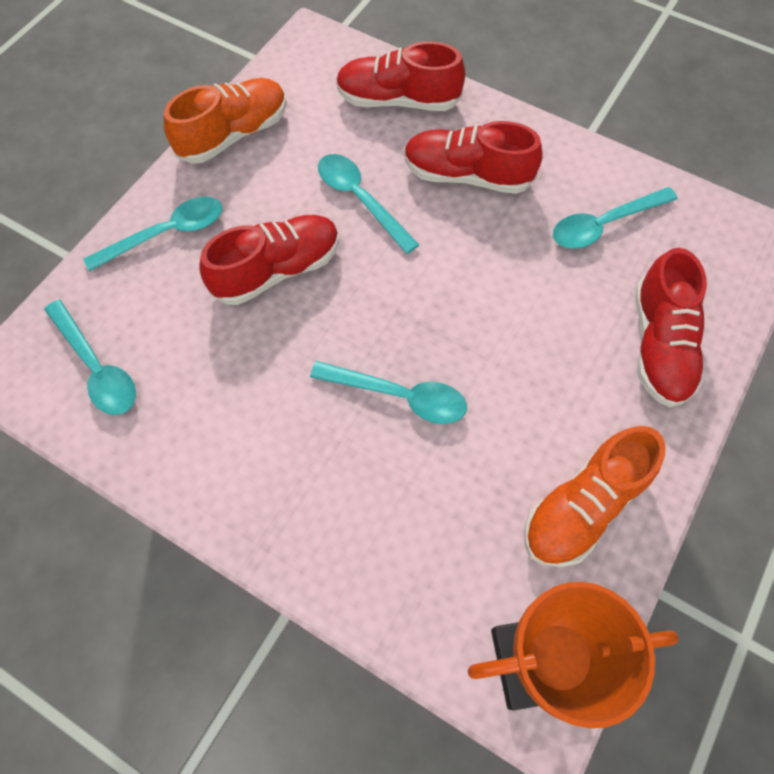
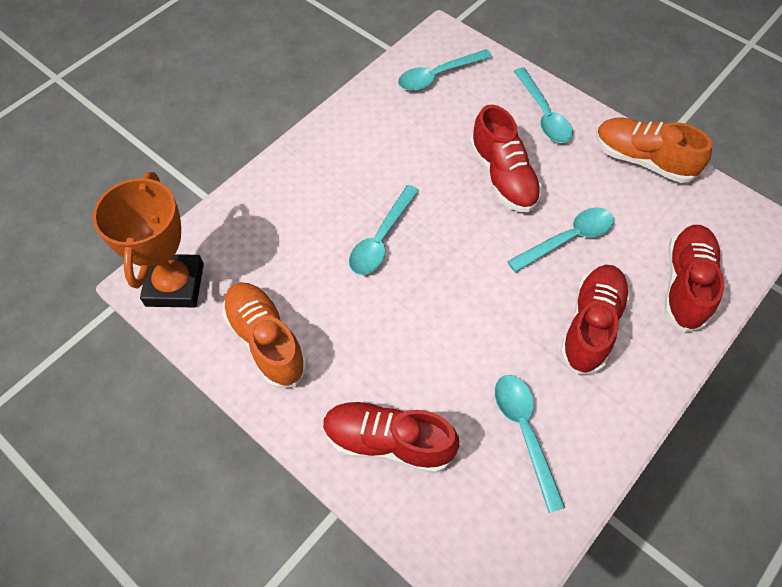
camera: 100 degrees right, 5 degrees down
(234, 134) = (642, 160): orange shoe -> orange shoe turned 150 degrees clockwise

